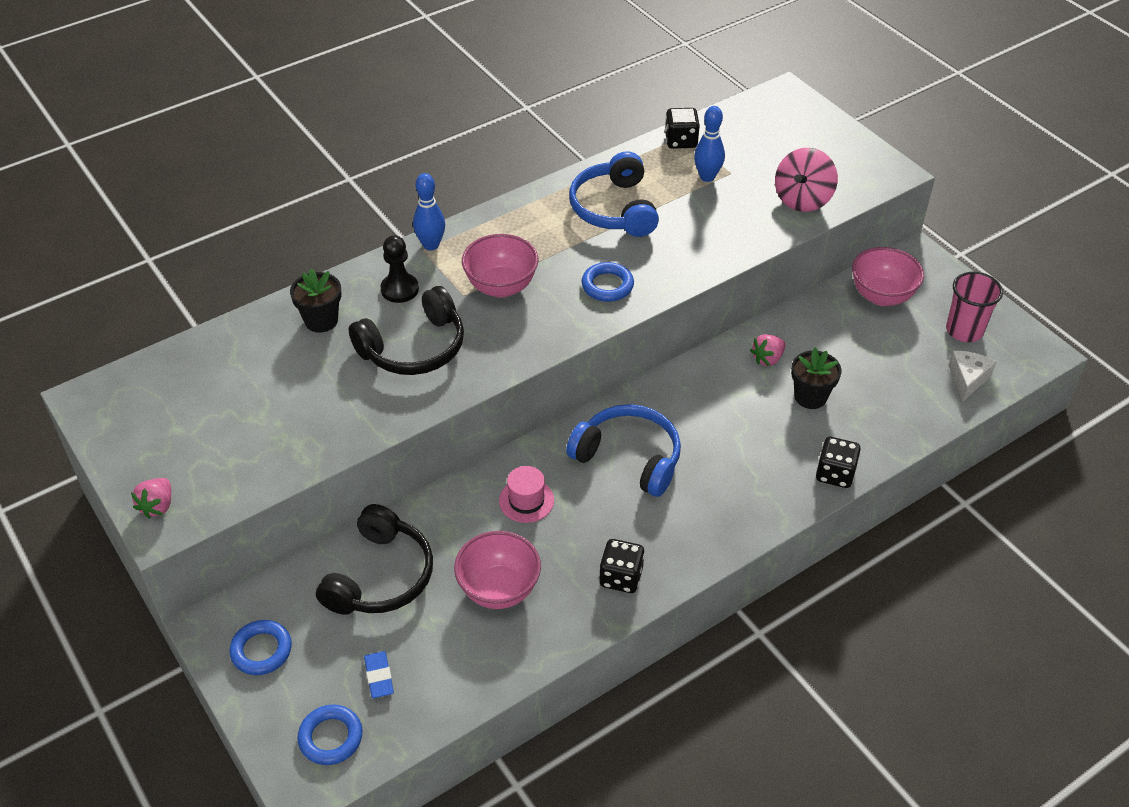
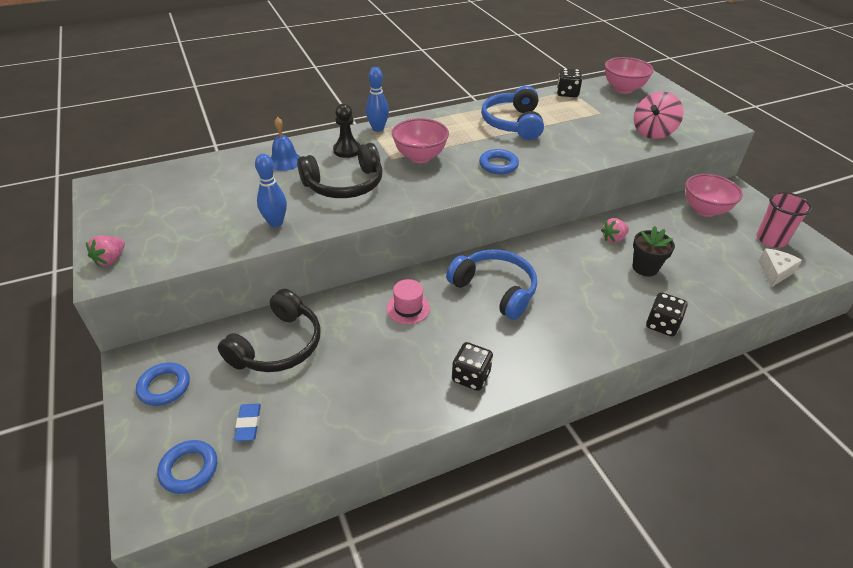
camera: 10 degrees right, 5 degrees down
(321, 320) = (285, 161): black flower pot -> blue bell
(499, 590) = (368, 370): pink bowl -> pink bowl (623, 89)
(707, 177) = (583, 113): blue bowling pin -> blue bowling pin (276, 223)

